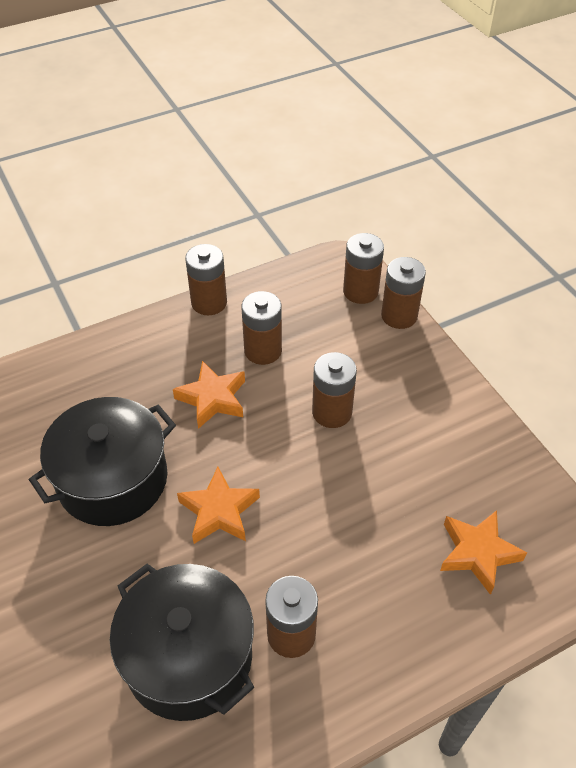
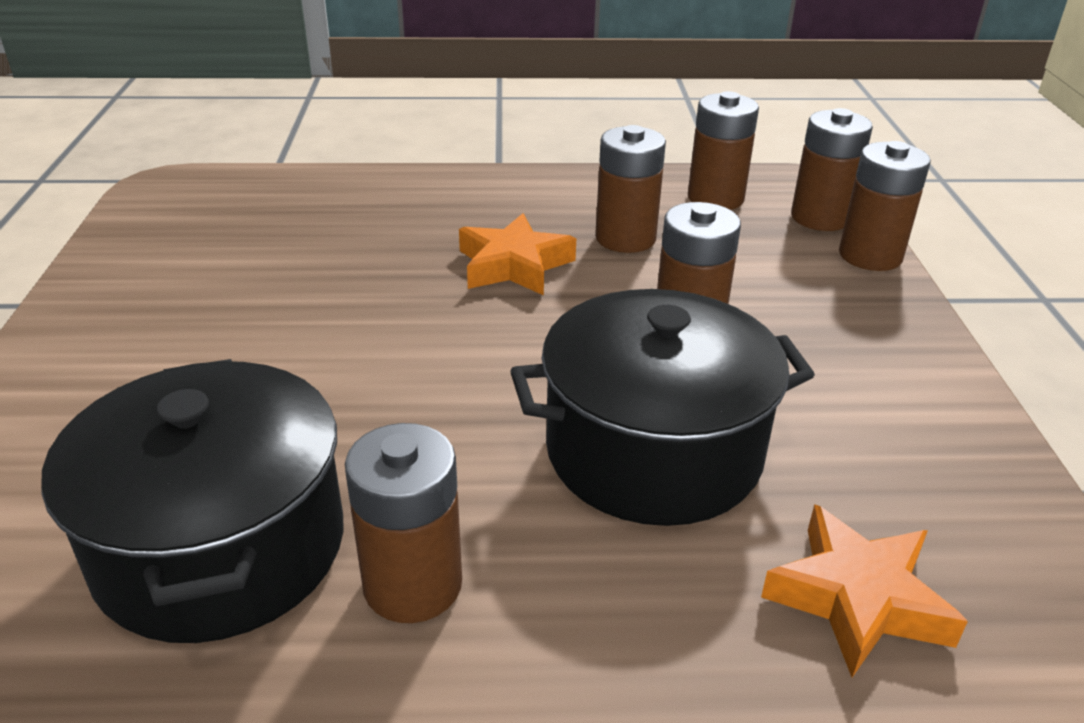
camera: 25 degrees right, 15 degrees down
(113, 480) = (304, 305): black pot -> black pot (653, 451)
(209, 303) = (583, 178): brown battery -> brown battery (715, 198)
(219, 511) = (424, 384): orange star -> none

